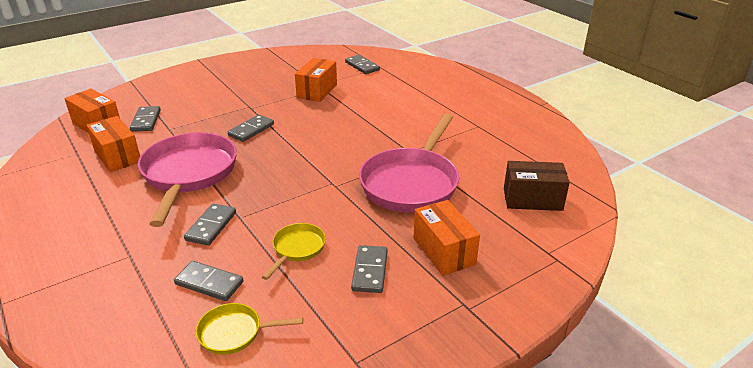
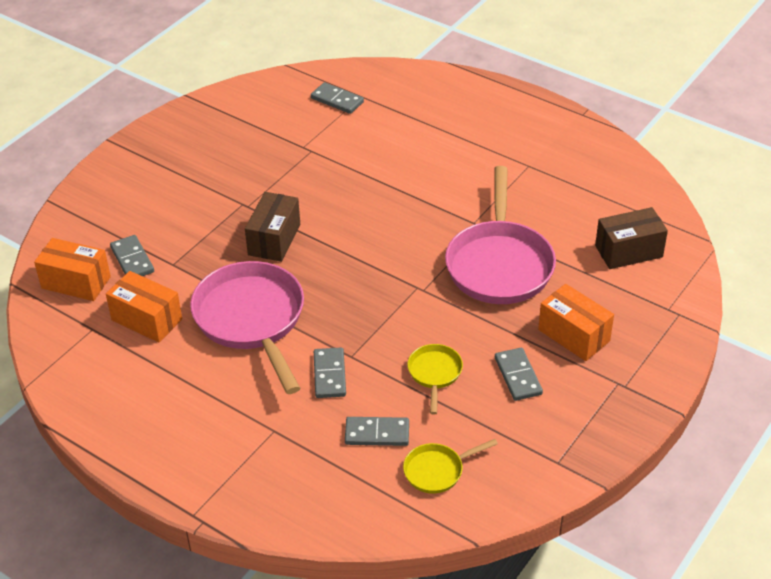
camera: 20 degrees left, 10 degrees up
(251, 130) = (274, 239): grey domino -> brown box
(317, 91) = (309, 158): orange box -> none

